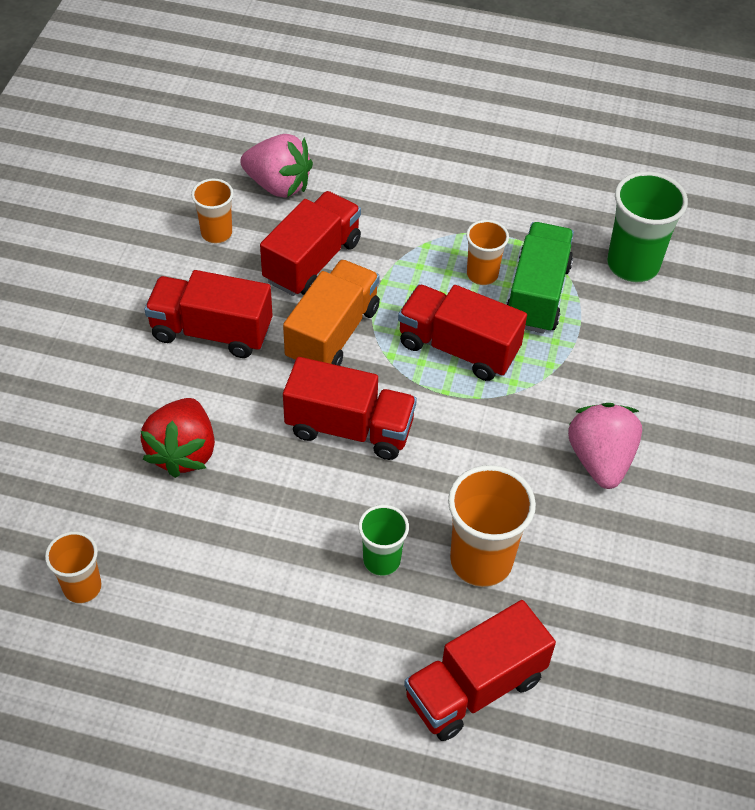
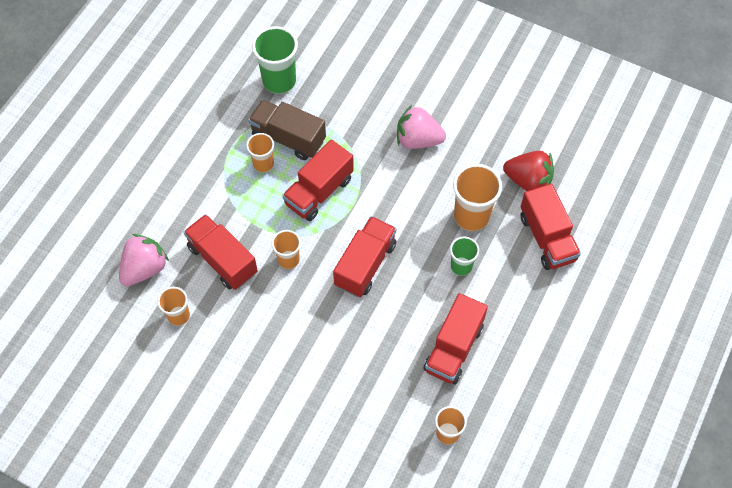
camera: 75 degrees left, 10 degrees up
(183, 452) = (361, 363): red strawberry -> red strawberry (528, 181)
(211, 332) = (267, 332): red truck -> red truck (453, 348)
(332, 334) = (288, 260): orange truck -> orange cup
(537, 294) = (288, 138): green truck -> brown truck

